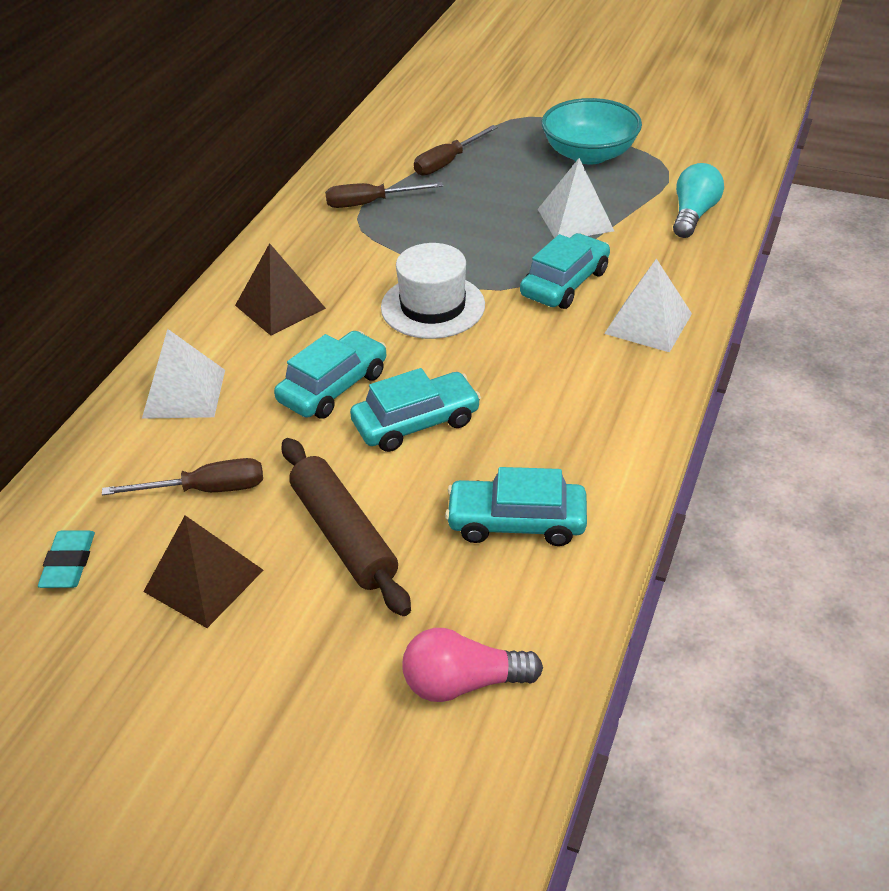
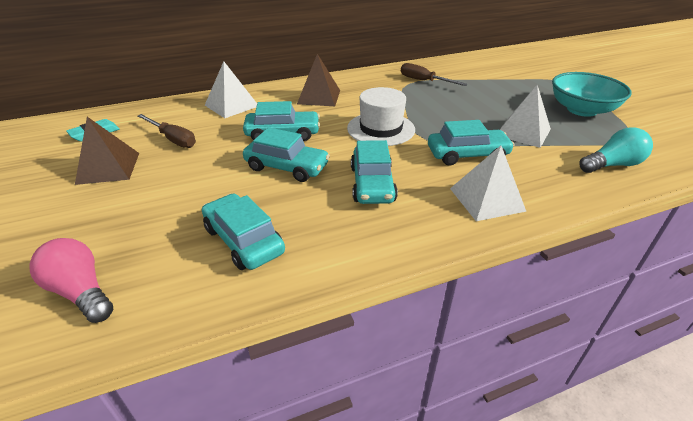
camera: 45 degrees right, 5 degrees down
(343, 535) = (176, 188): brown rolling pin -> none
(447, 162) = (489, 82): brown screwdriver -> none
(532, 379) = (372, 184): none -> turquoise car

